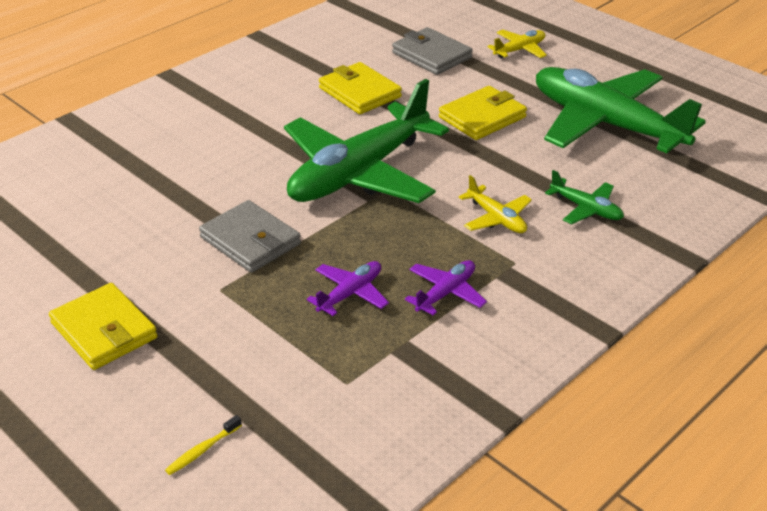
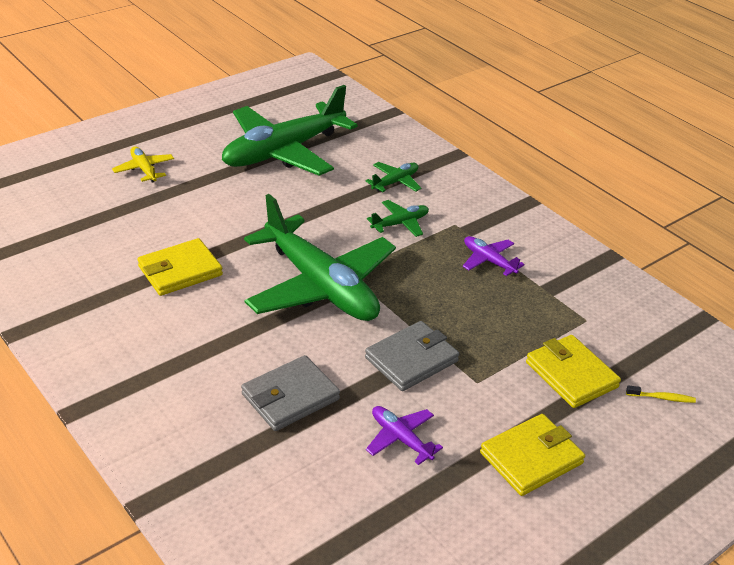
camera: 85 degrees left, 0 degrees up
(202, 450) = (662, 398): yellow toothbrush -> yellow toothbrush turned 45 degrees counterclockwise
(350, 294) = (487, 308): purple plane -> purple plane (401, 439)
(431, 55) = (128, 219): grey wallet -> grey wallet (290, 397)
(482, 117) = (252, 207): yellow wallet -> yellow wallet (571, 375)
(496, 218) = (400, 223): yellow plane -> green plane

